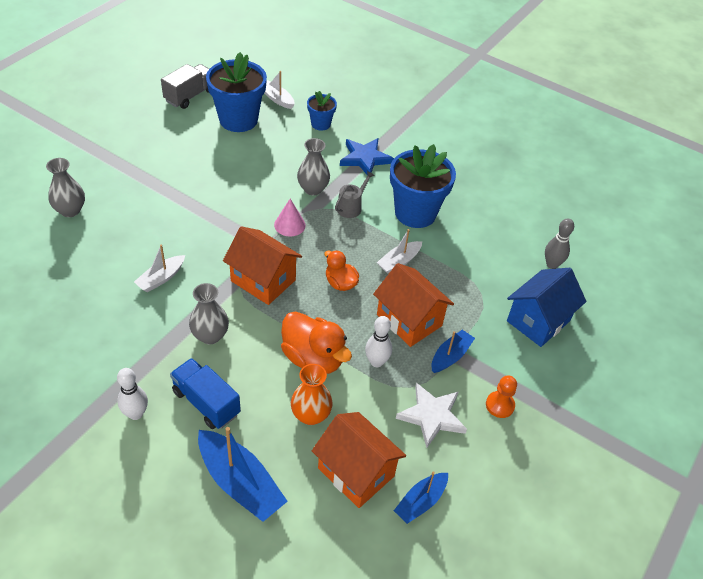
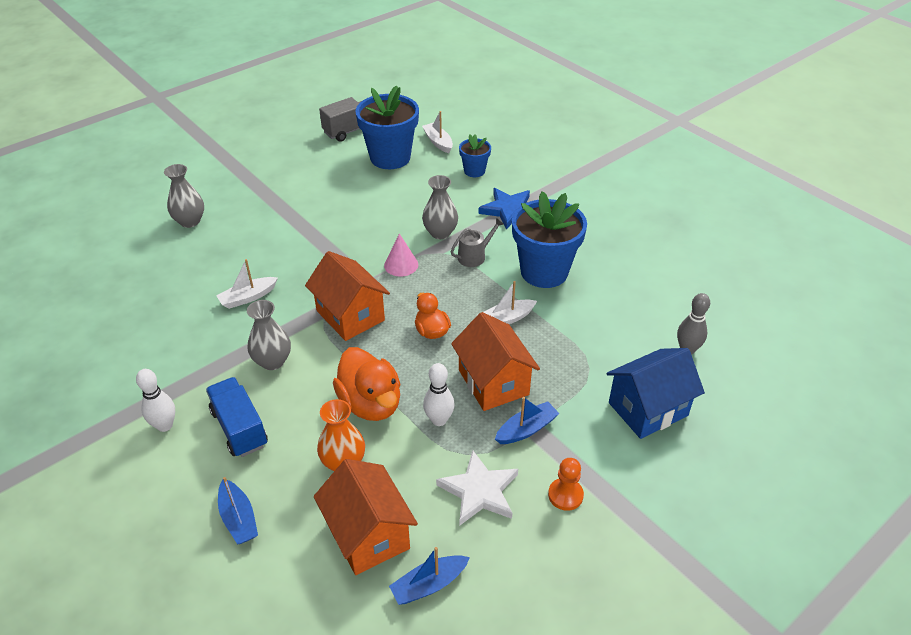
camera: 20 degrees right, 5 degrees down
(240, 483) = (238, 518): blue boat -> blue boat, size x0.59

